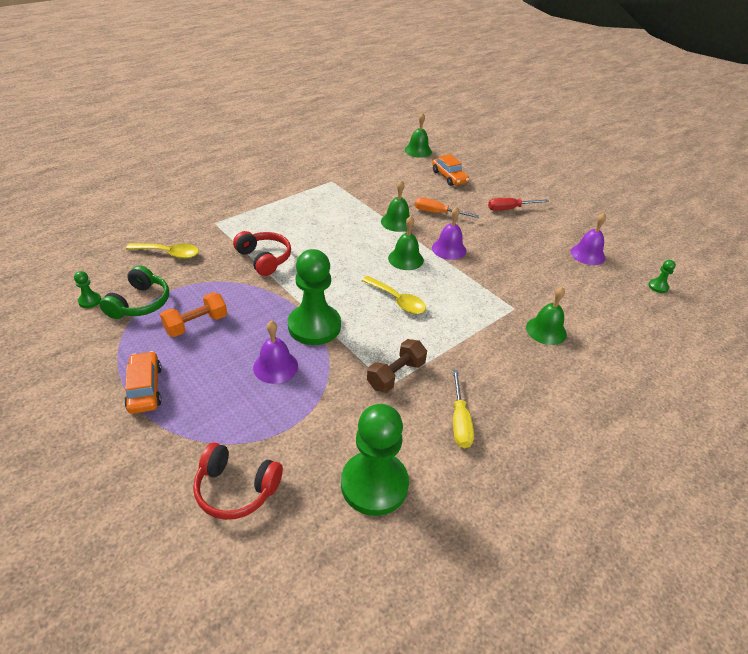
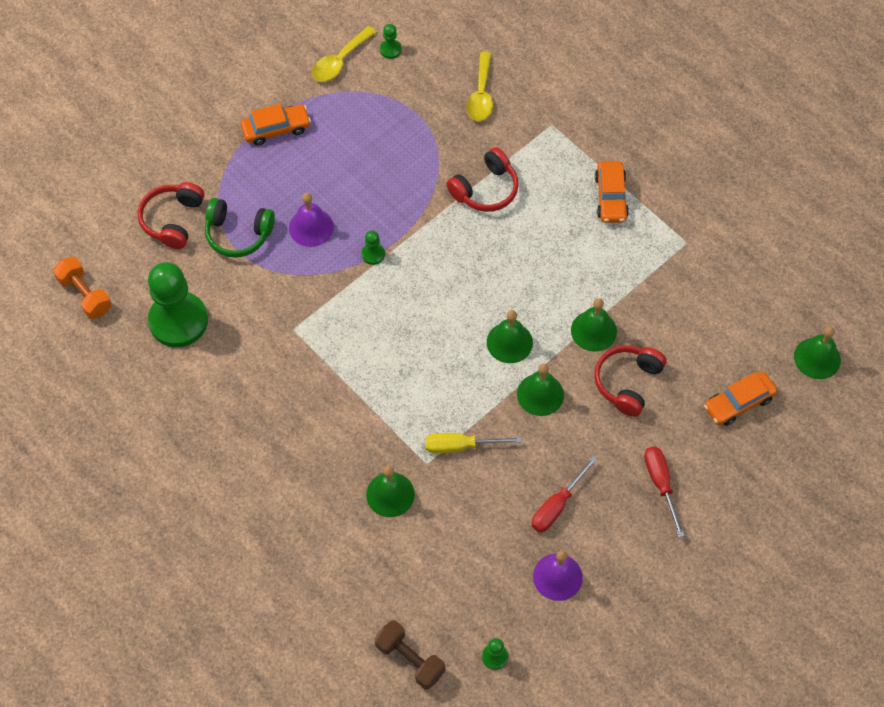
camera: 90 degrees right, 20 degrees up
(140, 303) = (392, 92): green headphones -> green headphones (238, 234)
(196, 324) = (365, 148): orange dumbbell -> orange dumbbell (85, 295)
(288, 204) = (611, 197): none -> orange car
(314, 326) = (373, 254): green pawn -> green pawn, size x0.41
(396, 375) = (307, 335): brown dumbbell -> brown dumbbell (410, 659)
(397, 300) = (426, 334): yellow spoon -> yellow spoon (340, 61)
(437, 213) = (627, 382): orange screwdriver -> red headphones
(449, 249) = (540, 394): purple bell -> green bell
(459, 421) = (250, 392): yellow screwdriver -> yellow screwdriver (460, 446)
(535, 250) = (557, 505): none -> red screwdriver

